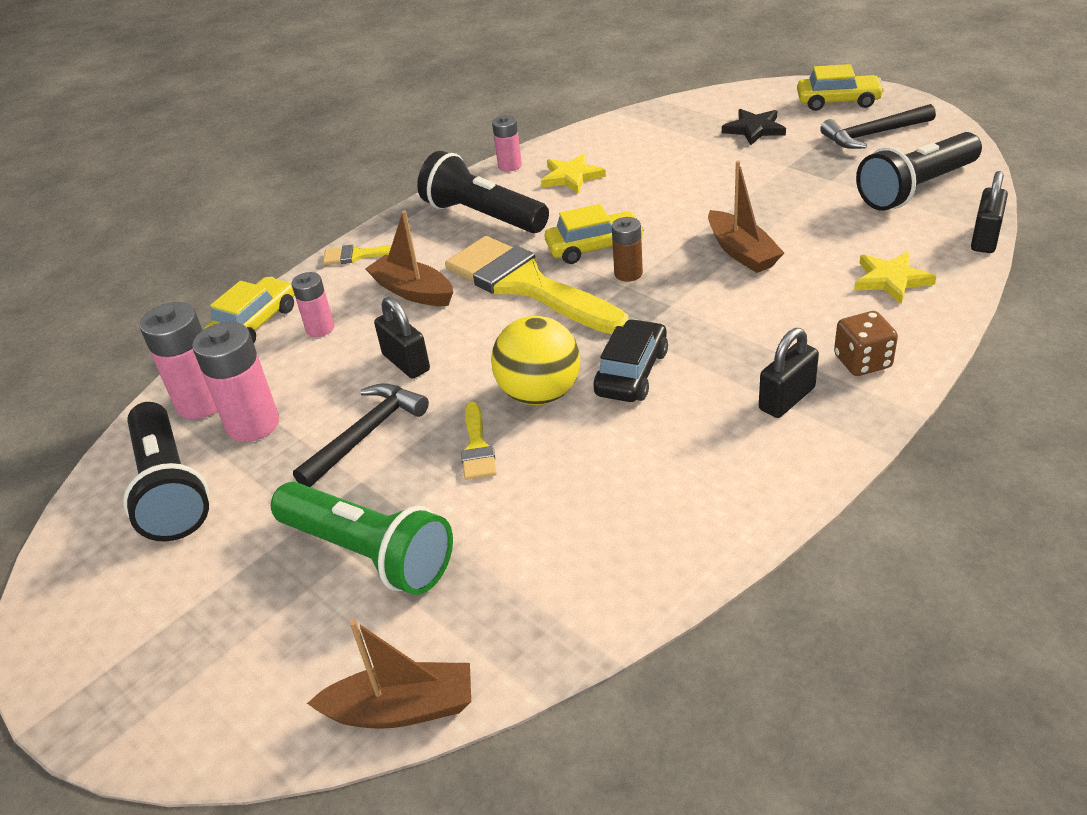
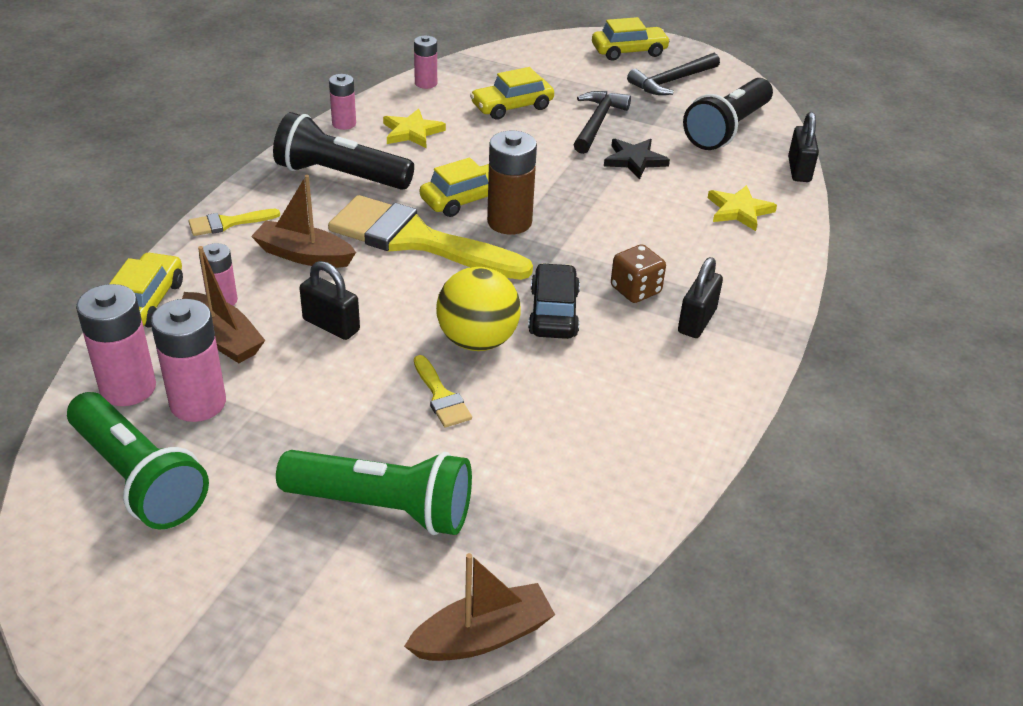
camera: 25 degrees left, 0 degrees up
(170, 489) = (139, 478): black flashlight -> green flashlight
(365, 435) = (324, 398): black hammer -> black hammer (597, 123)
(607, 129) = (426, 83): none -> pink battery
(628, 274) = (509, 222): brown battery -> brown battery, size x1.68
(684, 155) = (512, 107): none -> yellow car
(741, 252) = (603, 195): brown boat -> brown boat (222, 338)
(754, 129) = (565, 79): black star -> black star (634, 160)
(862, 362) = (745, 283): brown dice -> brown dice (635, 290)

